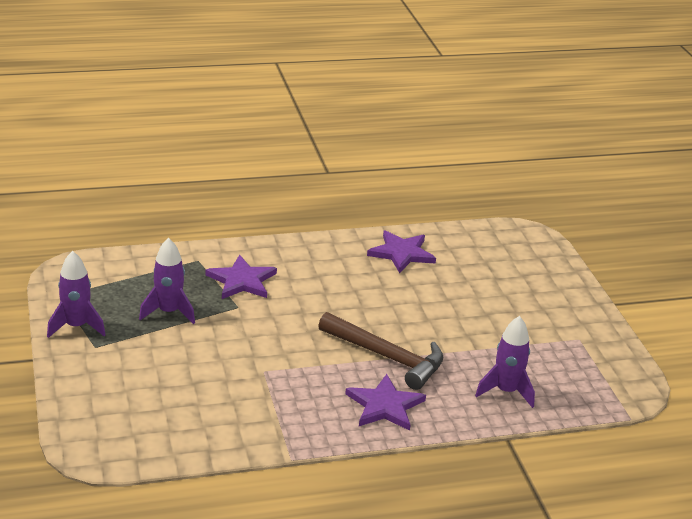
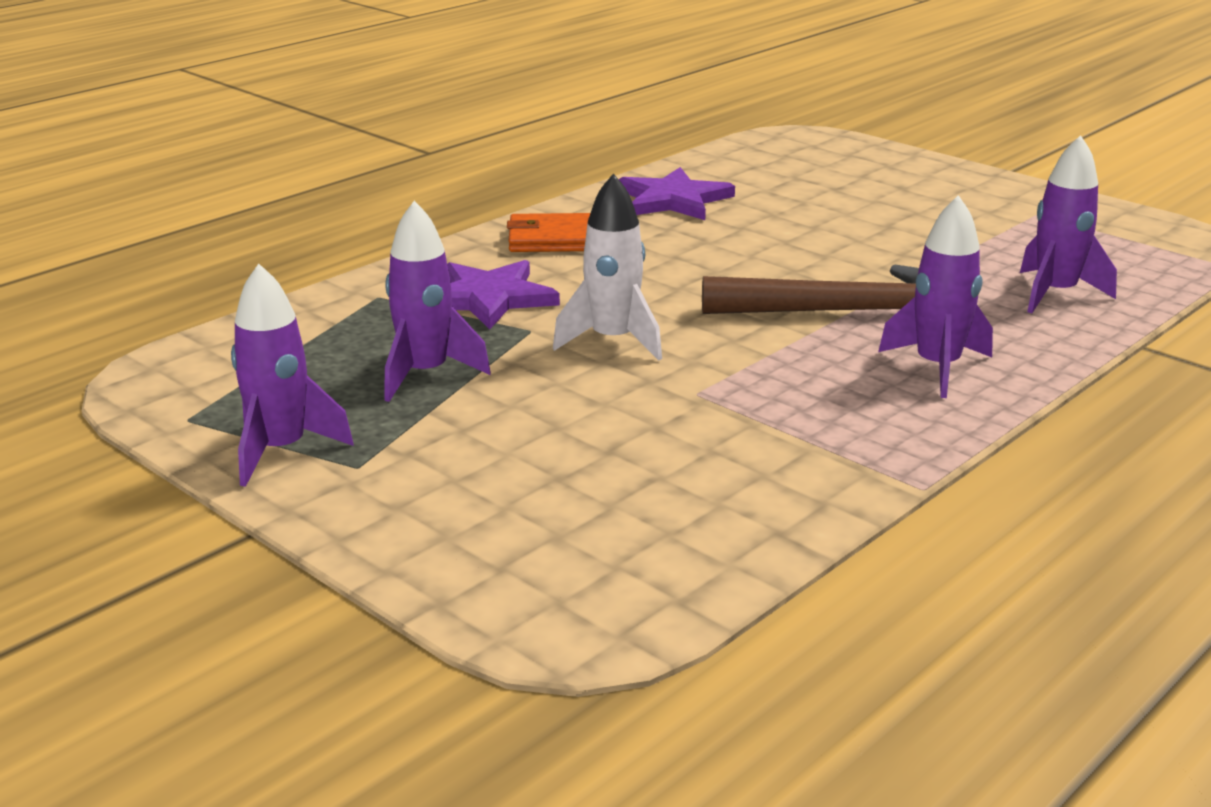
camera: 30 degrees left, 5 degrees down
(264, 328) = (612, 341): none -> white rocket
(312, 256) = (552, 239): none -> orange wallet
(385, 406) = (937, 368): purple star -> purple rocket

